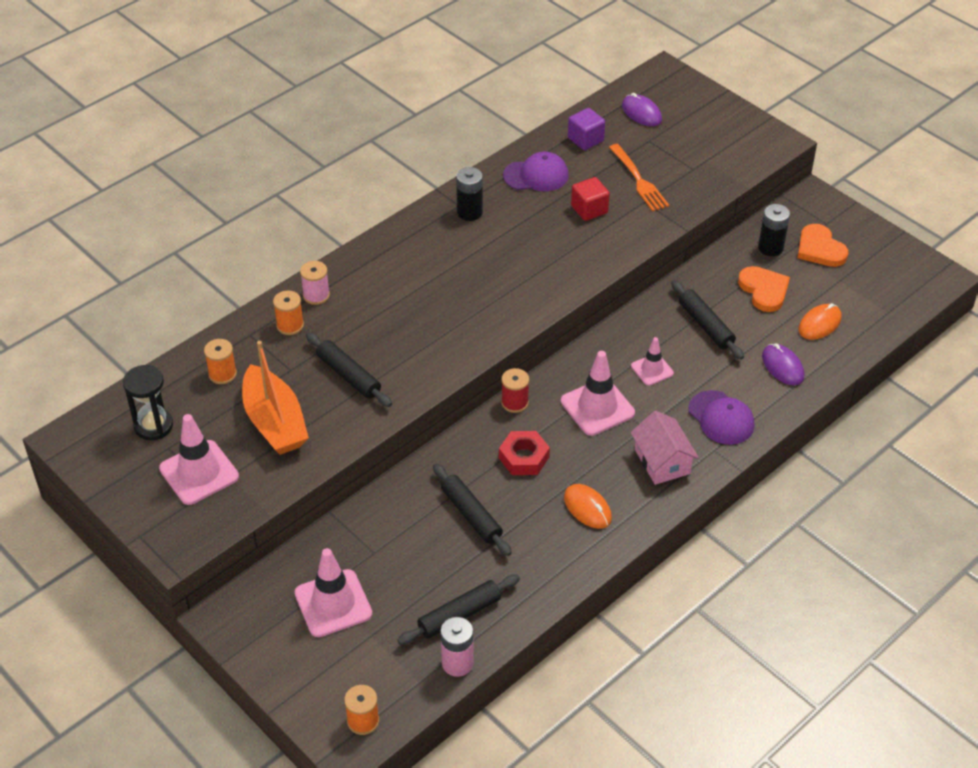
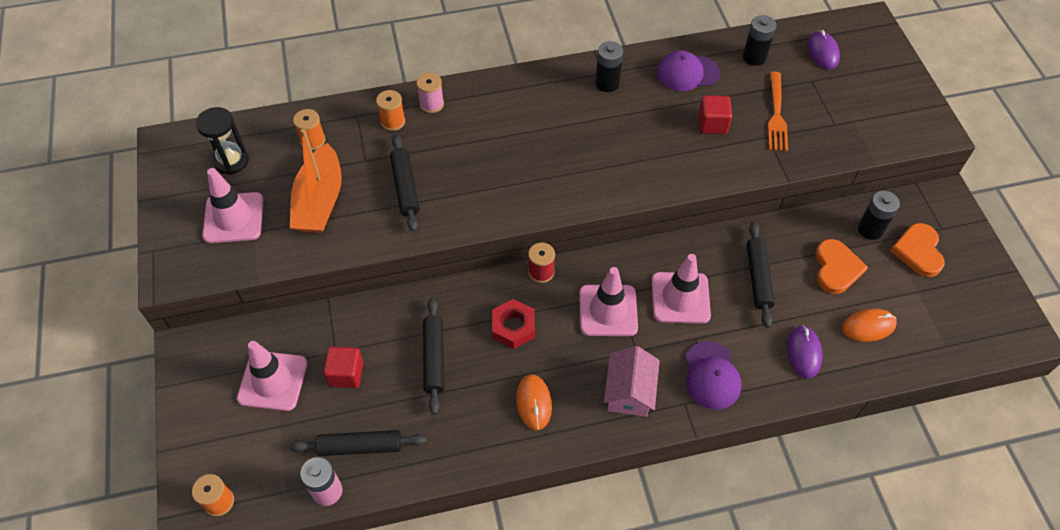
camera: 30 degrees right, 10 degrees up
(399, 565) = (346, 374): none -> red cube
(536, 175) = (687, 73): purple cap -> purple cap turned 150 degrees clockwise
(585, 139) = (754, 57): purple cube -> black battery
(652, 370) = (680, 298): pink traffic cone -> pink traffic cone, size x1.71

